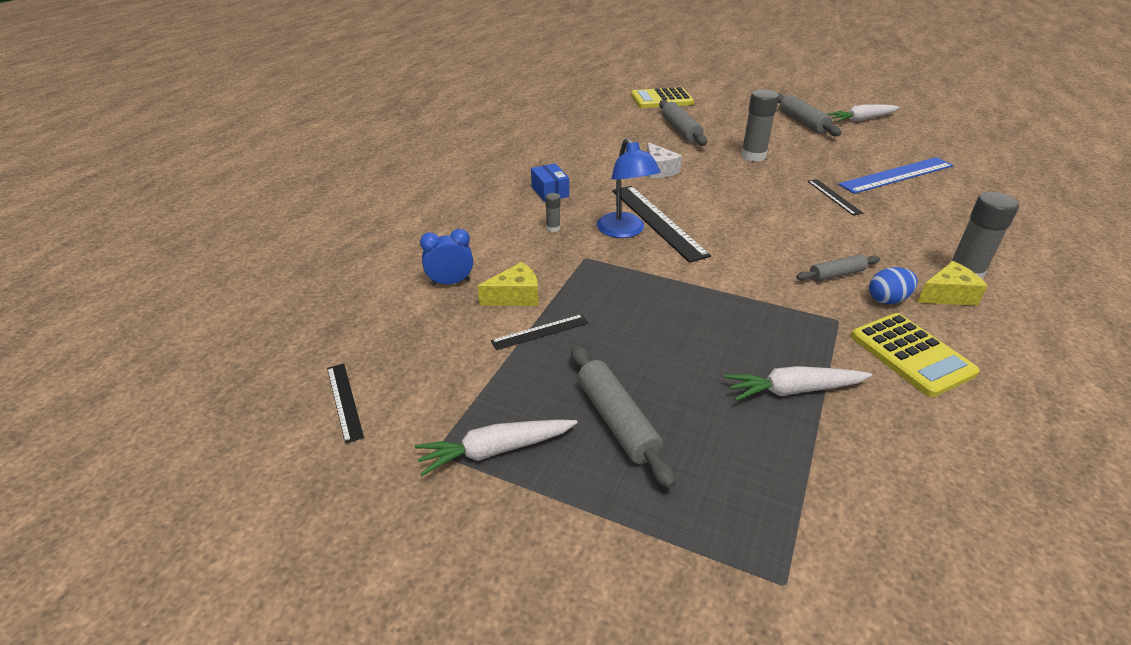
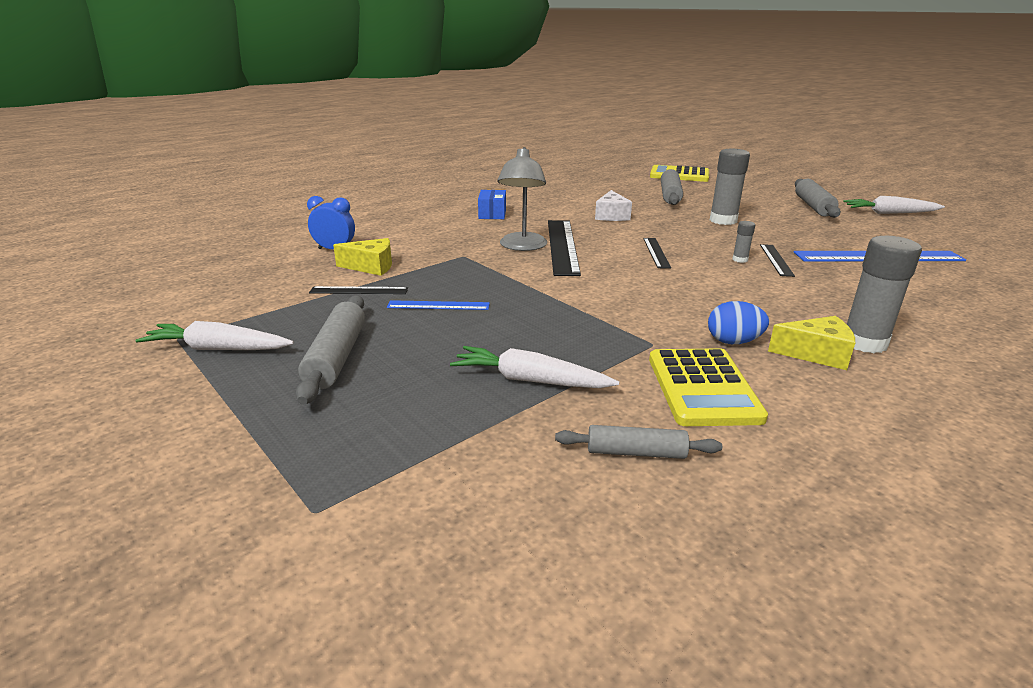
camera: 25 degrees right, 10 degrees down
(344, 401) = (163, 296): black ruler -> black ruler (656, 252)
(553, 228) = (462, 234): grey glue stick -> grey glue stick (740, 260)
(624, 231) = (522, 246): blue lamp -> grey lamp
(633, 329) = (438, 305): none -> blue ruler
(836, 274) = (698, 312): grey rolling pin -> grey rolling pin (636, 452)

